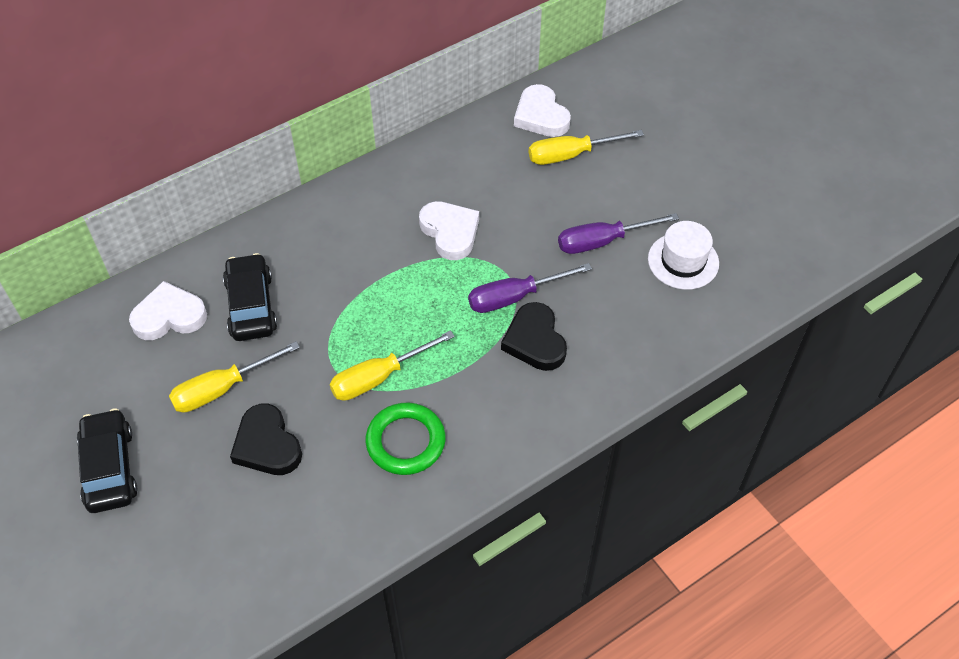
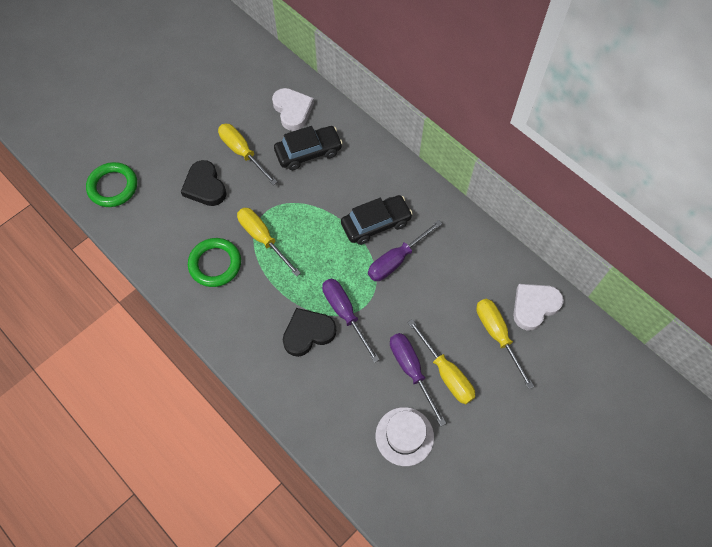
camera: 80 degrees right, 10 degrees up
(109, 468) = (181, 111): black car -> black car (376, 224)
(224, 581) = (113, 187): none -> green ring
(267, 445) = (205, 186): black heart -> black heart turned 75 degrees counterclockwise
(450, 232) = (396, 260): white heart -> purple screwdriver
(610, 209) = (446, 373): none -> yellow screwdriver

